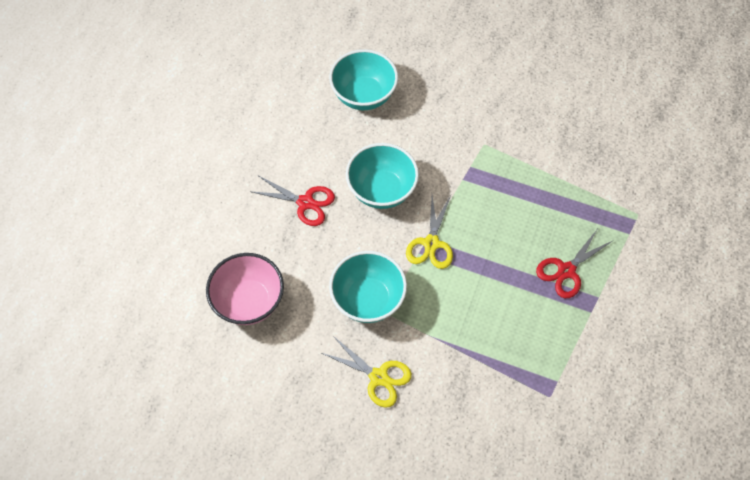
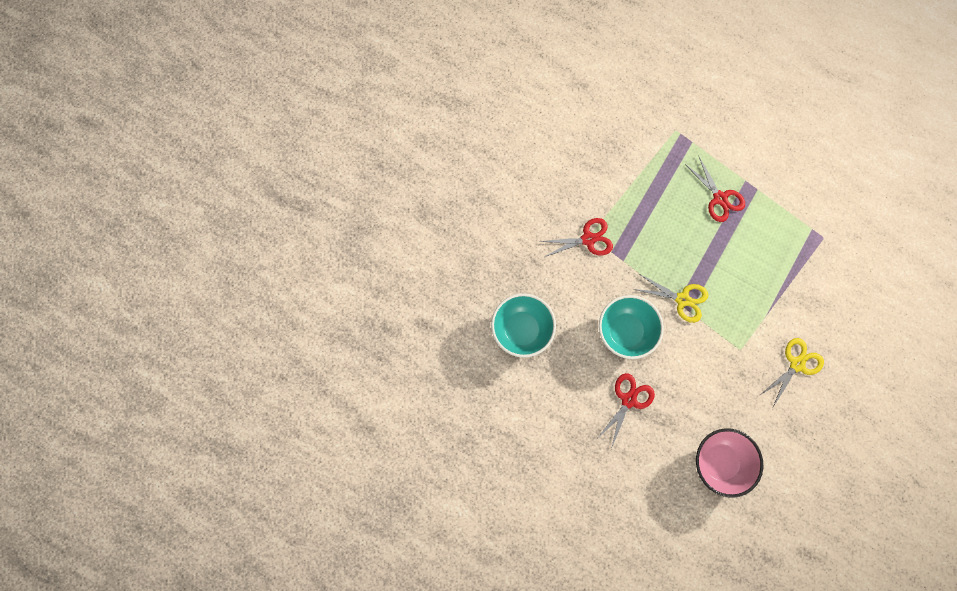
camera: 80 degrees left, 15 degrees up
(368, 299) = (728, 361): turquoise bowl -> none
(478, 142) = (588, 239): none -> red scissors

